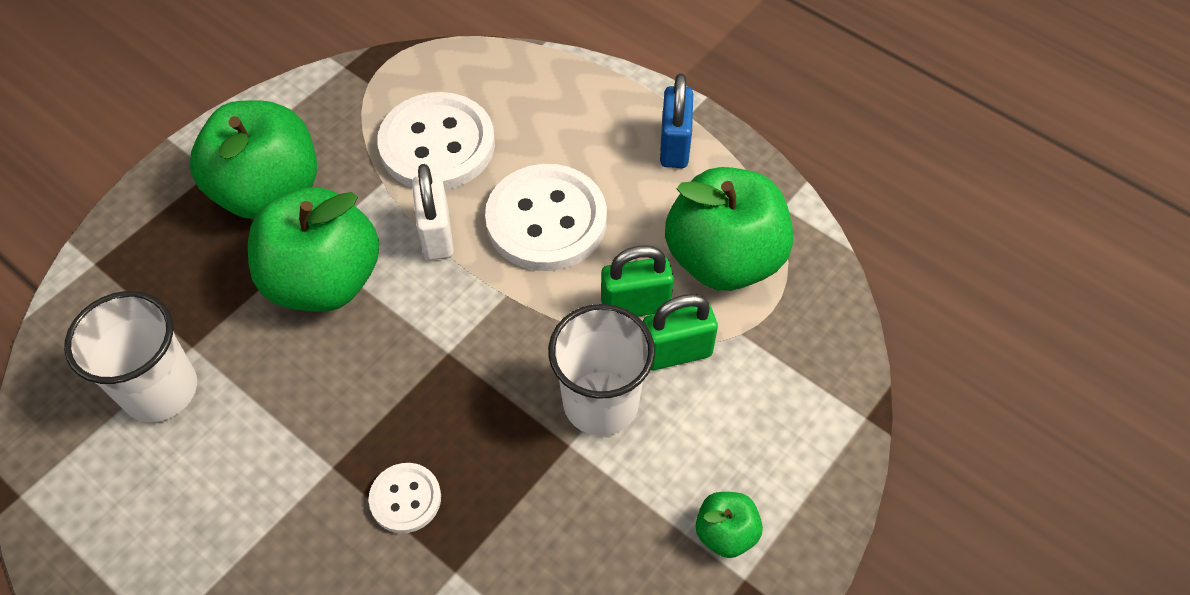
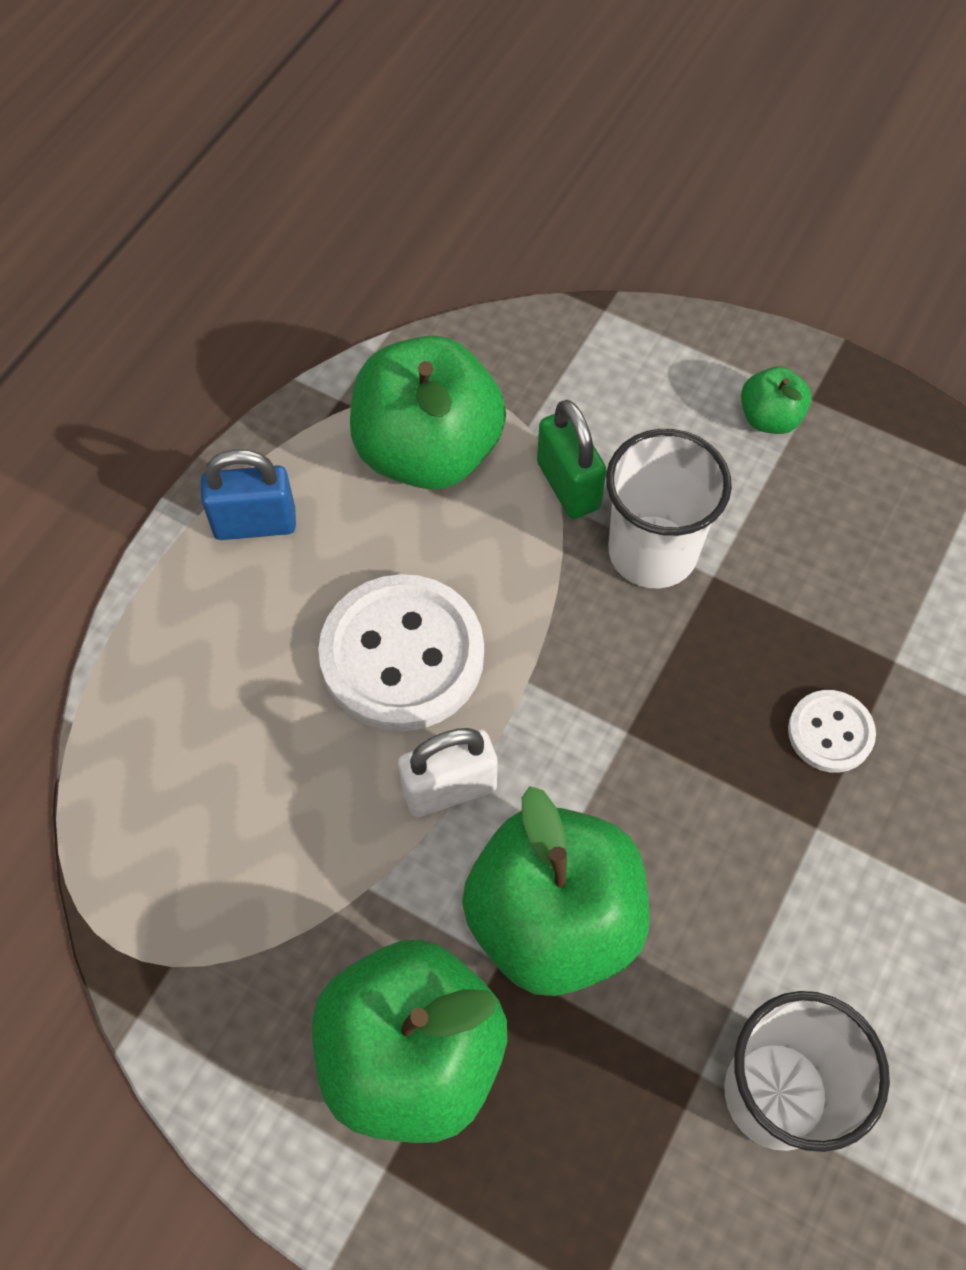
camera: 100 degrees left, 5 degrees up
(437, 145) = (288, 827): white button -> none
(635, 305) = (513, 535): green padlock -> none

